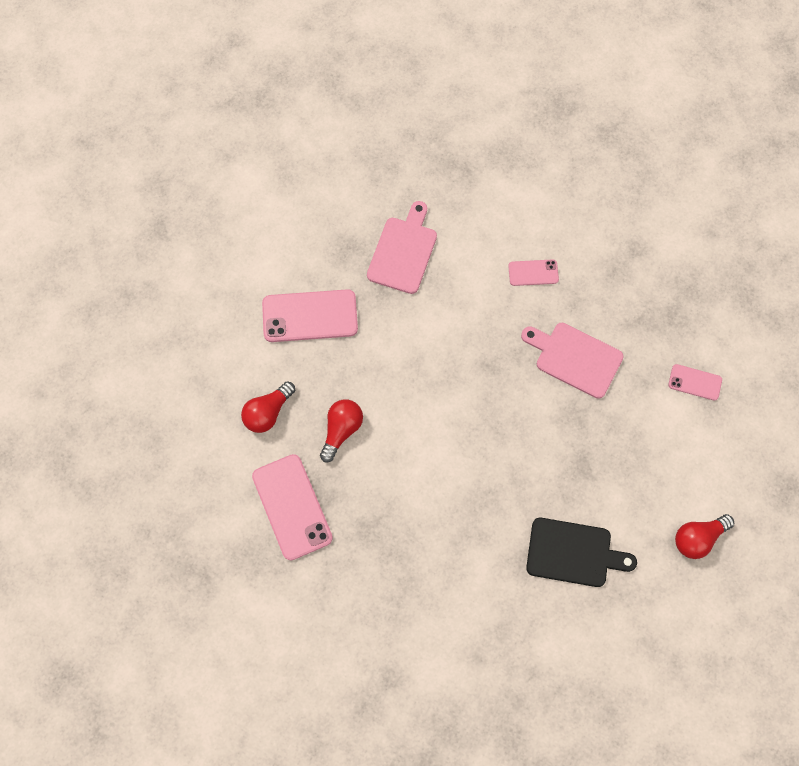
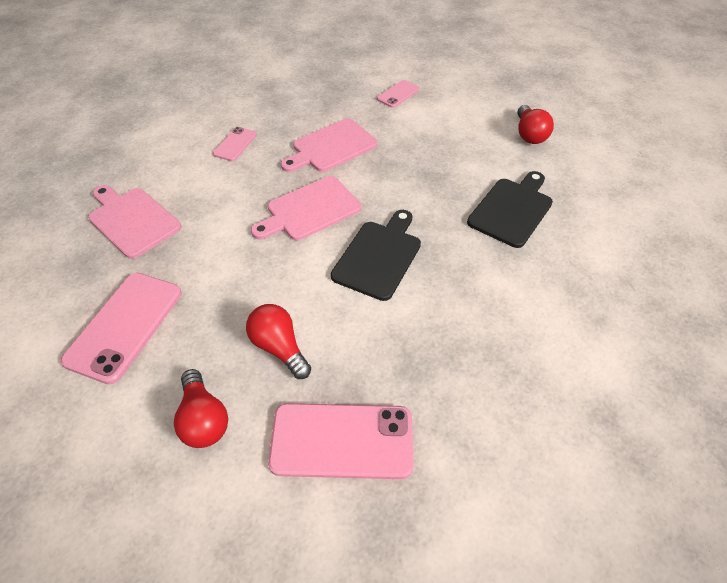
camera: 65 degrees left, 20 degrees down
(460, 461) = (379, 256): none -> black cutting board
(484, 381) = (310, 210): none -> pink cutting board

